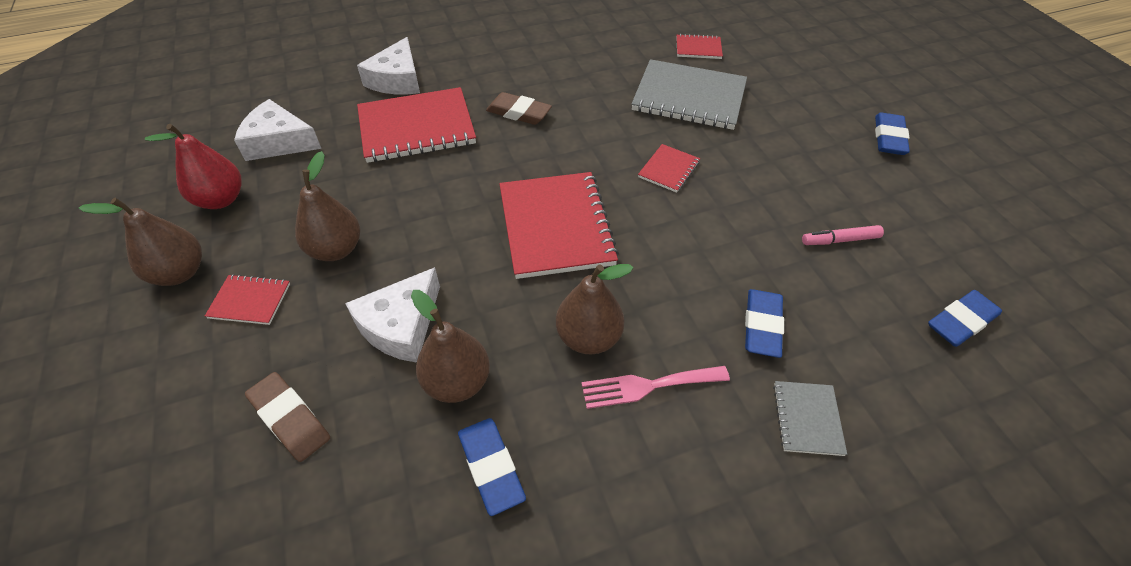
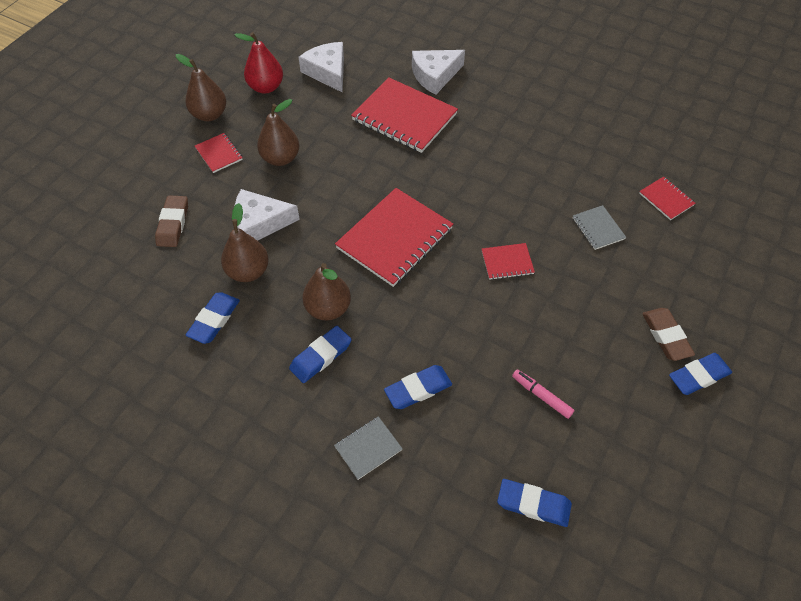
camera: 50 degrees right, 5 degrees up
(518, 113) = (473, 152): brown eraser -> brown eraser (666, 336)
(648, 386) = (321, 356): pink fork -> blue eraser
(689, 97) = (598, 228): grey notebook -> grey notebook, size x0.48

